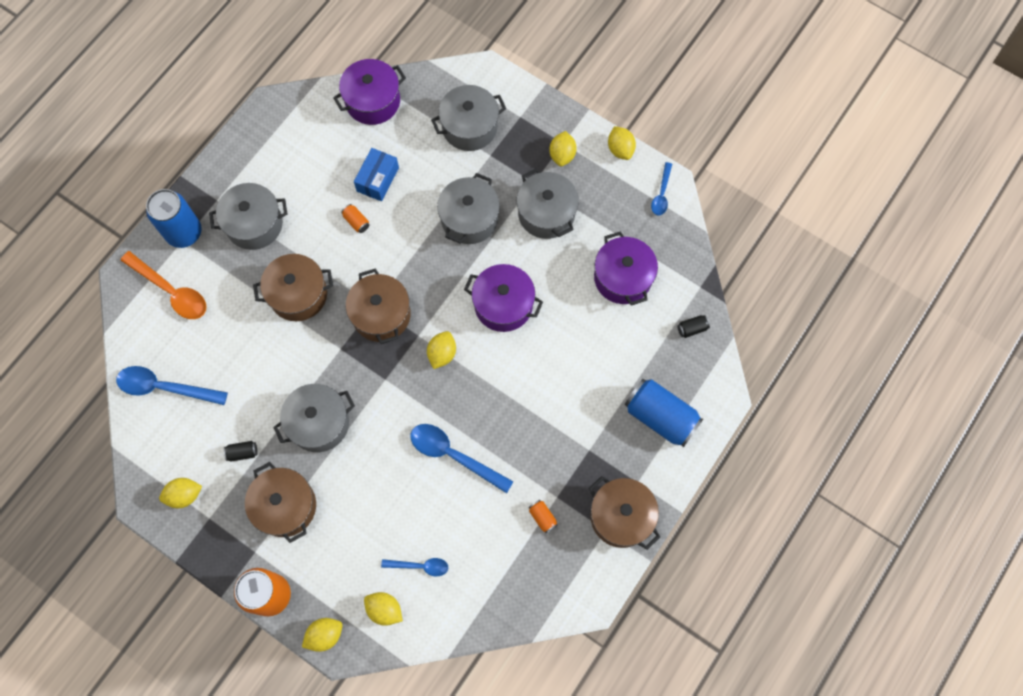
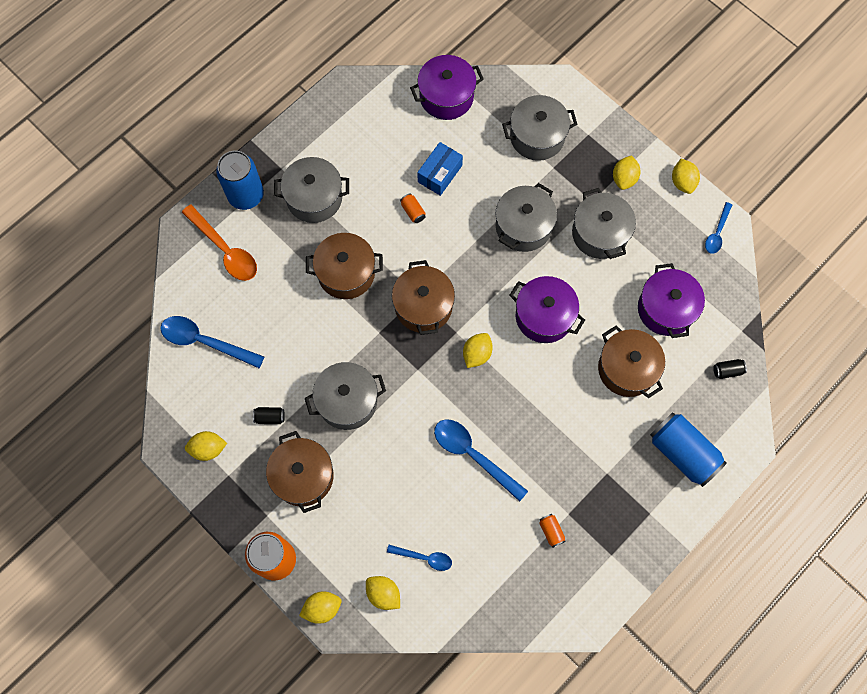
camera: 10 degrees right, 0 degrees up
(621, 516) = (629, 544): brown pot -> brown pot (627, 369)

